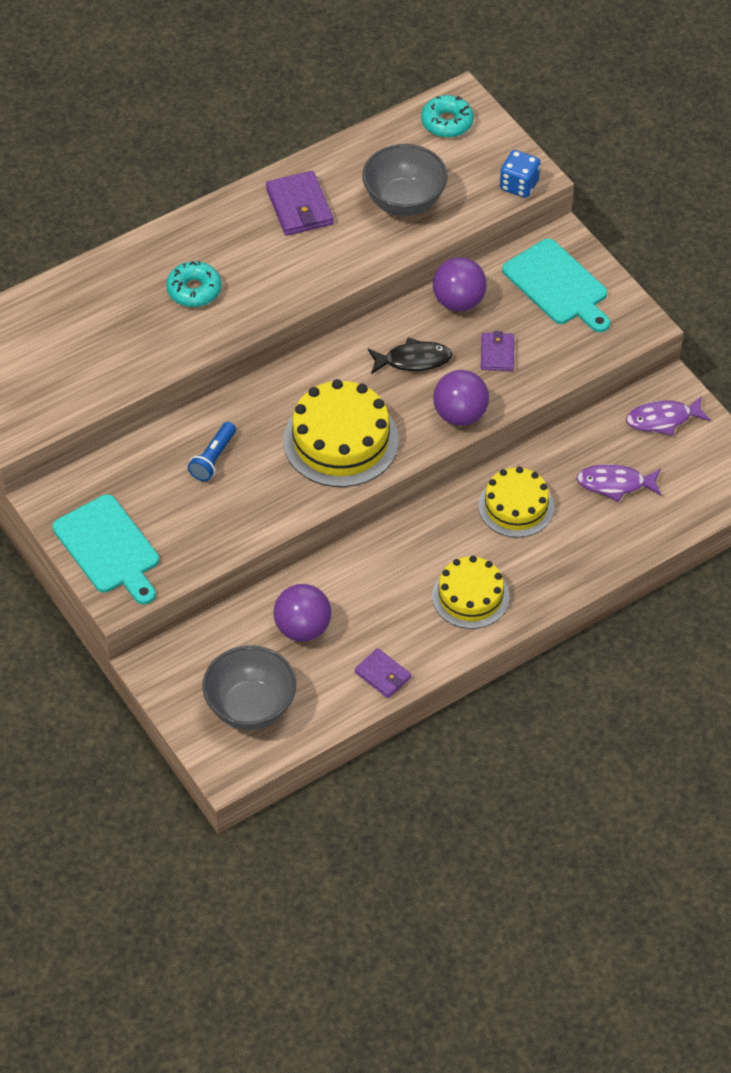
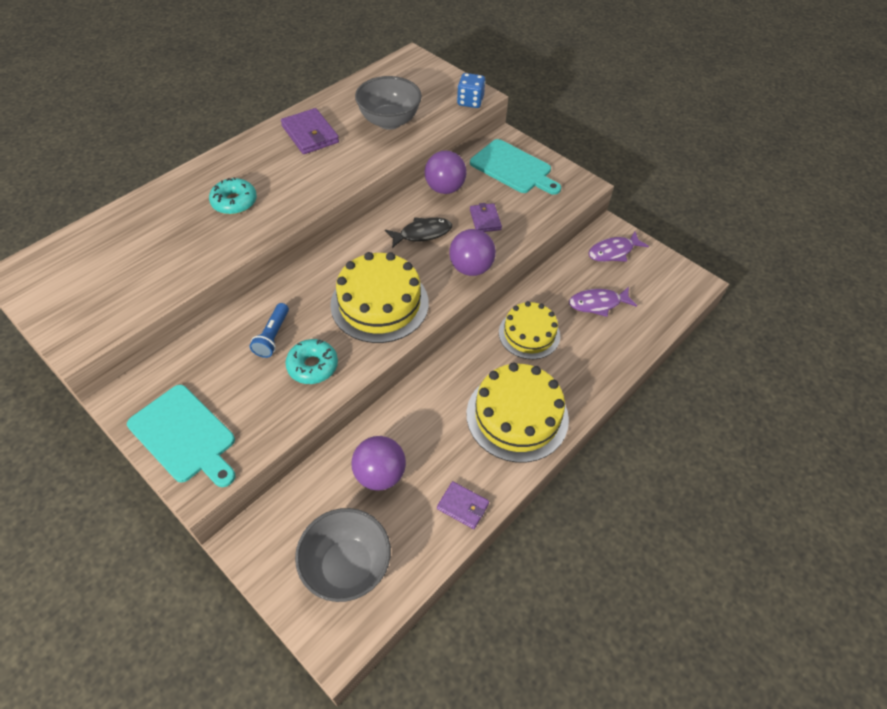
camera: 15 degrees left, 0 degrees up
(447, 122) = (406, 71): turquoise donut -> turquoise donut (312, 366)
(470, 596) = (517, 416): yellow cake -> yellow cake, size x1.52

